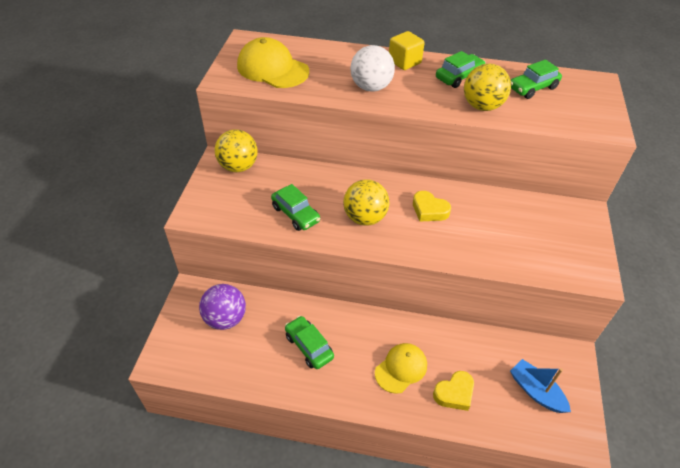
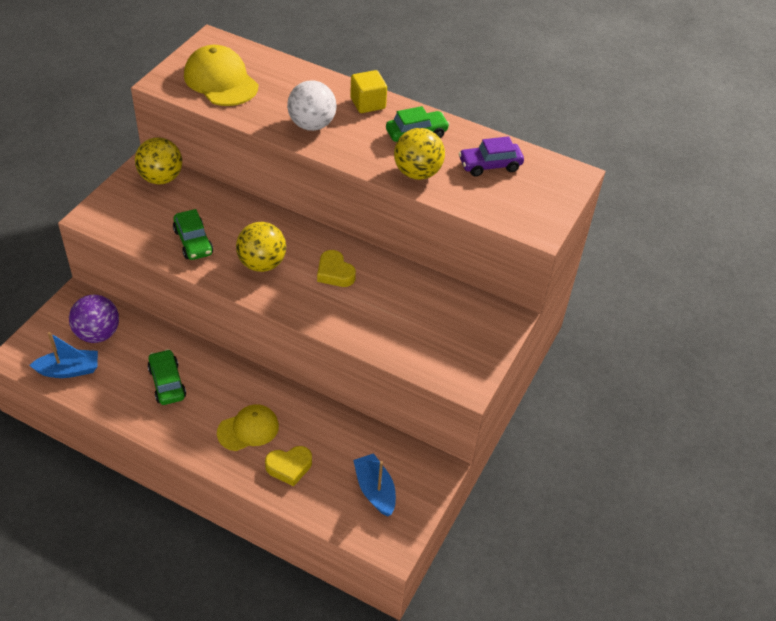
camera: 15 degrees right, 0 degrees up
(214, 361) = (69, 370): none -> blue boat
(532, 88) = (490, 165): green car -> purple car

